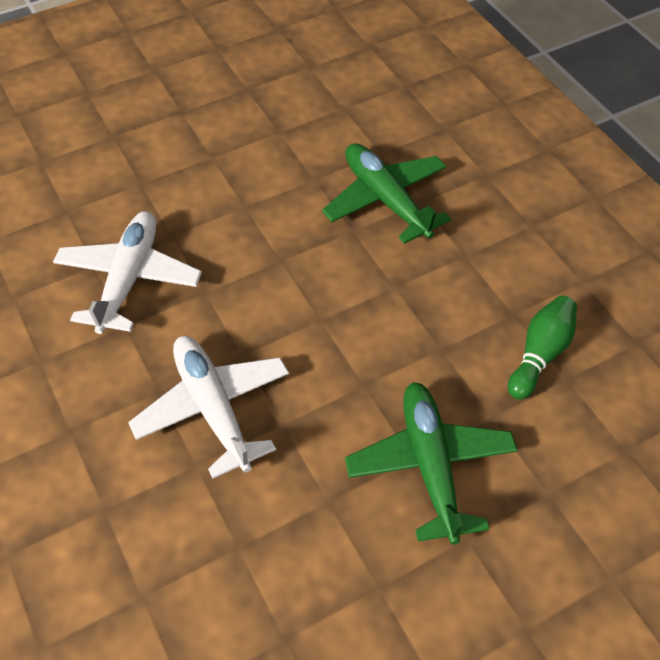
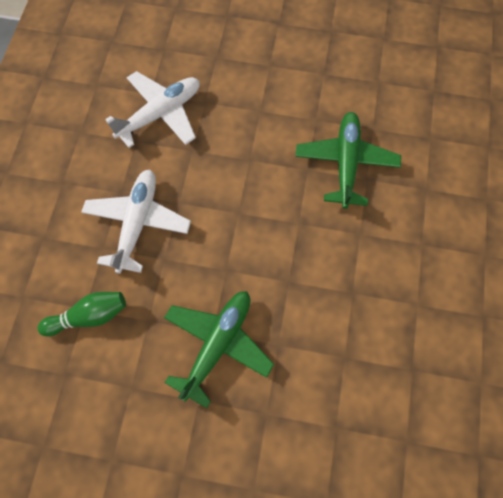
camera: 40 degrees right, 15 degrees up
(540, 354) = (343, 330): green bowling pin -> green bowling pin (89, 316)

